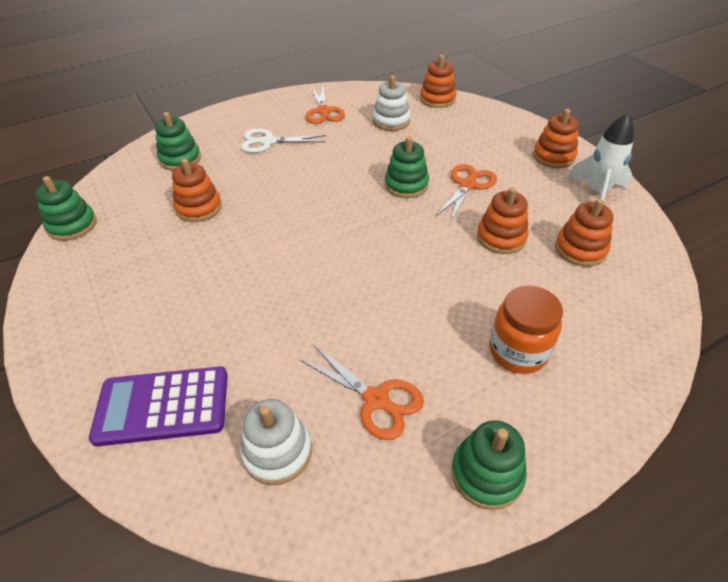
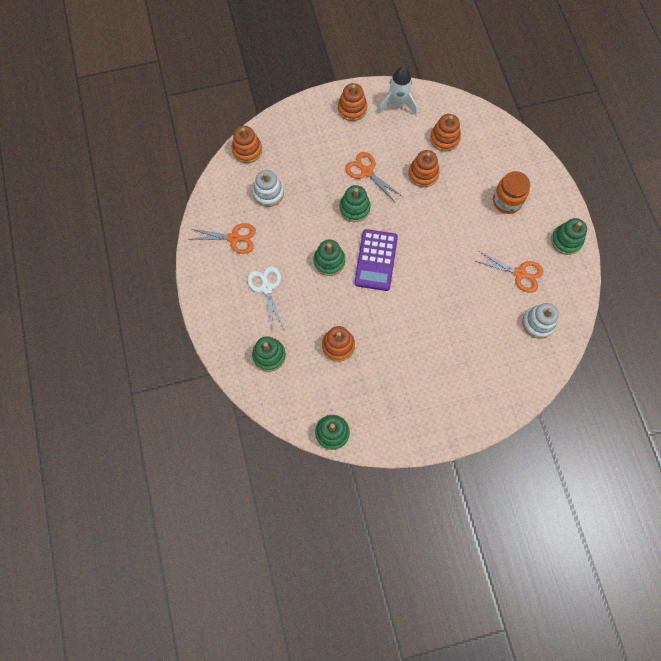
camera: 75 degrees left, 25 degrees up
(162, 406) = (501, 373): purple calculator -> purple calculator (376, 260)
(268, 142) = (266, 288): white scissors -> white scissors turned 150 degrees clockwise
(319, 179) = (329, 261): none -> green stacking toy
(377, 400) = (520, 273): orange scissors -> orange scissors turned 60 degrees clockwise

